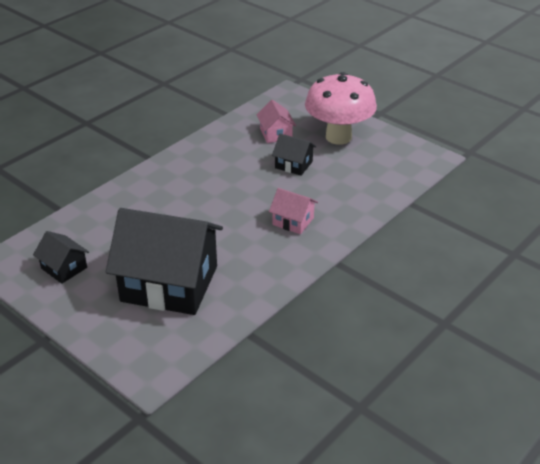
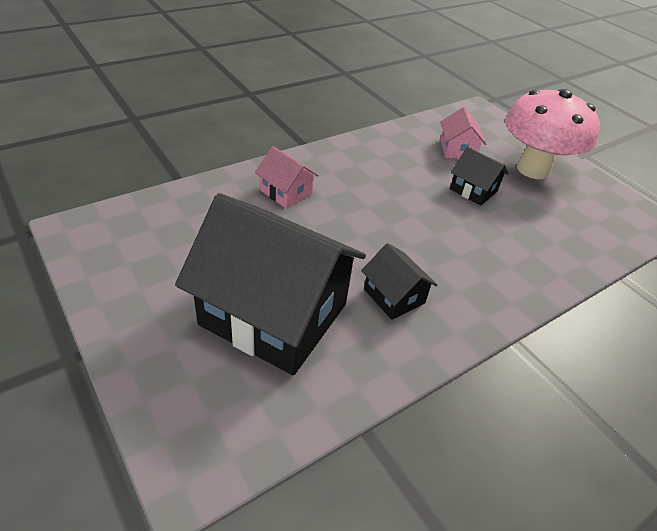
camera: 10 degrees right, 5 degrees up
(64, 268) = (148, 256): black house -> black house (394, 296)
(293, 221) = (461, 264): pink house -> pink house (286, 192)

